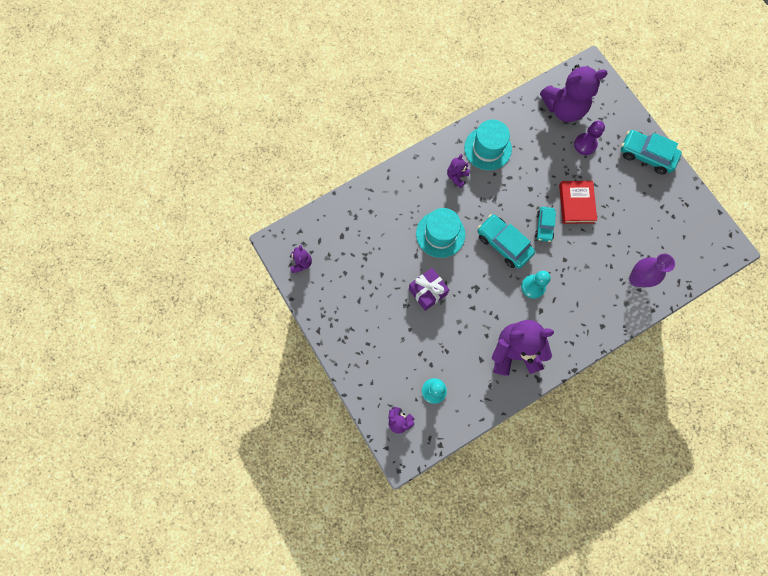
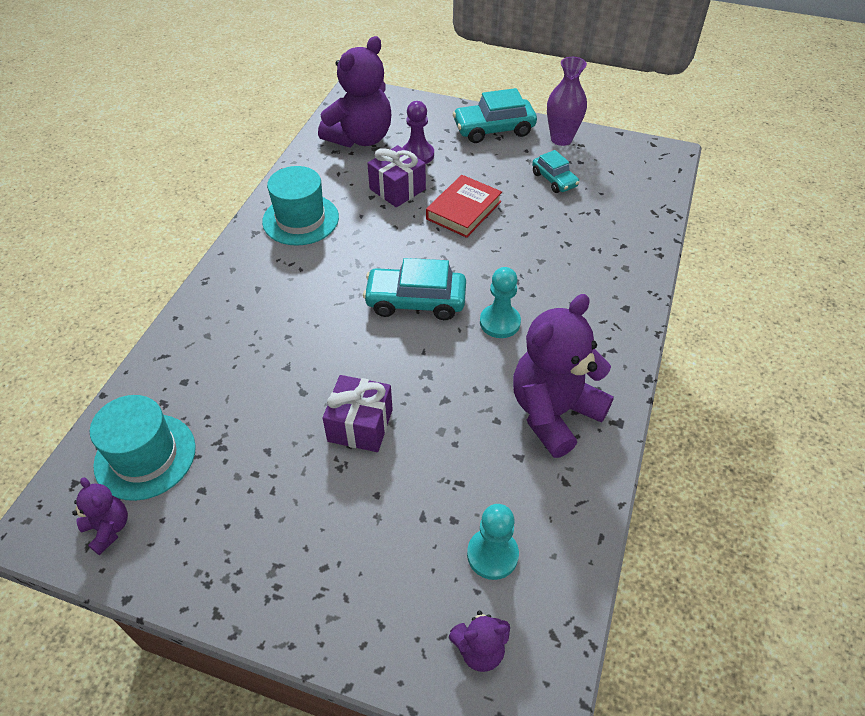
camera: 40 degrees left, 25 degrees down
(440, 234) = (317, 344): turquoise hat -> turquoise hat (145, 456)
(457, 176) = (284, 269): purple teddy bear -> none
(544, 226) = (448, 253): turquoise car -> turquoise car (554, 180)
(553, 163) = (397, 189): none -> purple gift
(576, 203) = (463, 210): red book -> red book turned 75 degrees clockwise
(636, 279) = (609, 237): purple vase -> purple vase (561, 139)

